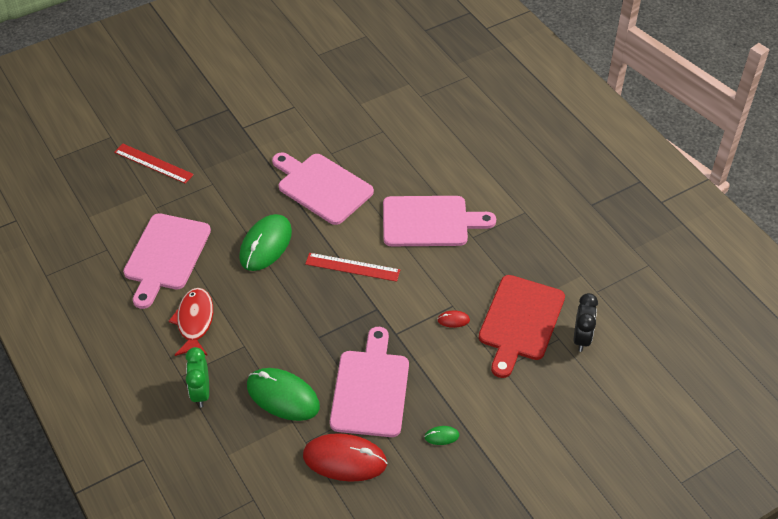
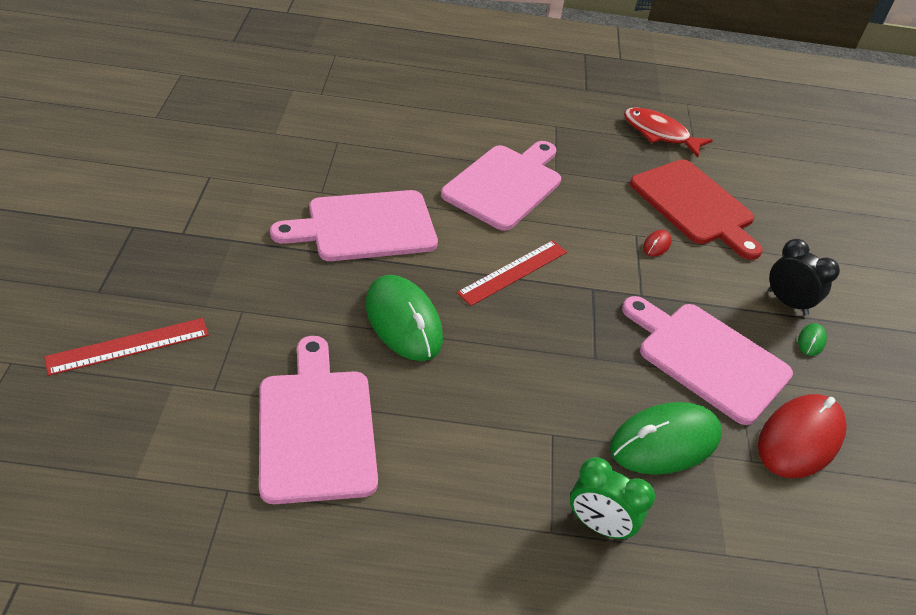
camera: 60 degrees left, 5 degrees down
(166, 256) = (316, 428): pink cutting board -> pink cutting board turned 150 degrees counterclockwise
(194, 322) = (467, 462): red fish -> red fish (659, 134)
(581, 338) = (745, 183): black clock -> black clock (787, 302)

